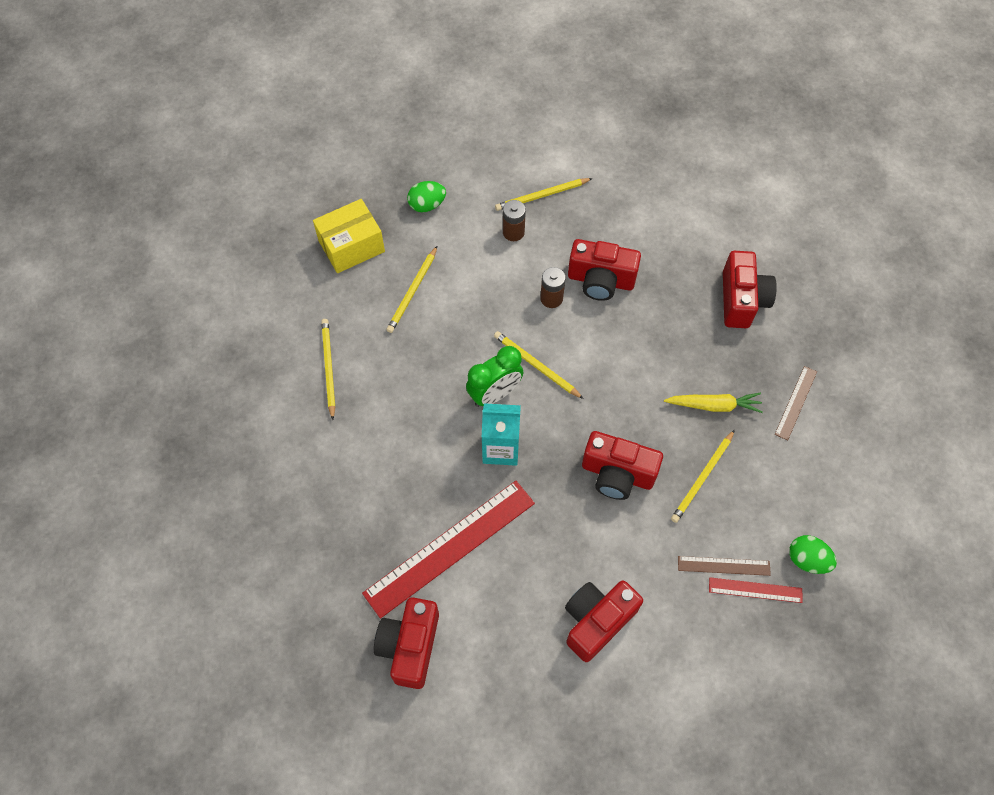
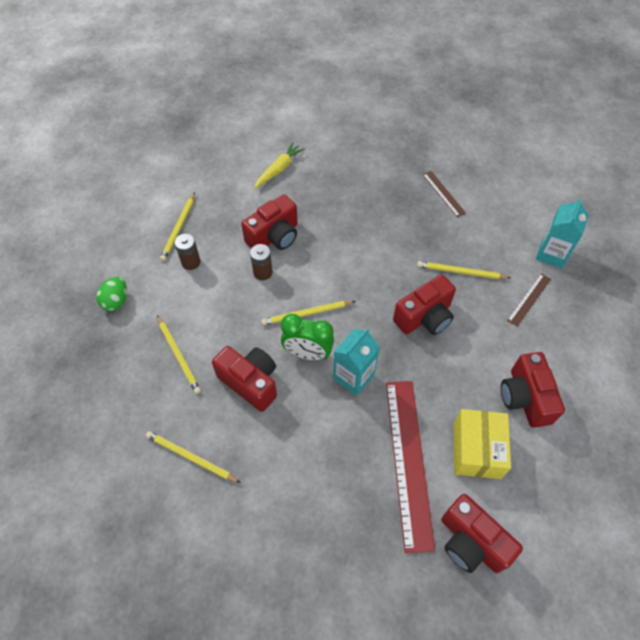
camera: 55 degrees left, 5 degrees down
(351, 246) = (100, 374): yellow box -> yellow box (476, 450)
(494, 394) = (307, 353): green clock -> green clock turned 105 degrees clockwise
(702, 478) = (460, 272): yellow pencil -> yellow pencil turned 120 degrees clockwise
(714, 405) = (414, 234): yellow carrot -> yellow carrot (279, 169)
(741, 300) = (353, 174): red camera -> red camera (250, 382)
(755, 590) = (556, 293): red ruler -> none
(807, 560) = (551, 254): green egg -> turquoise carton

